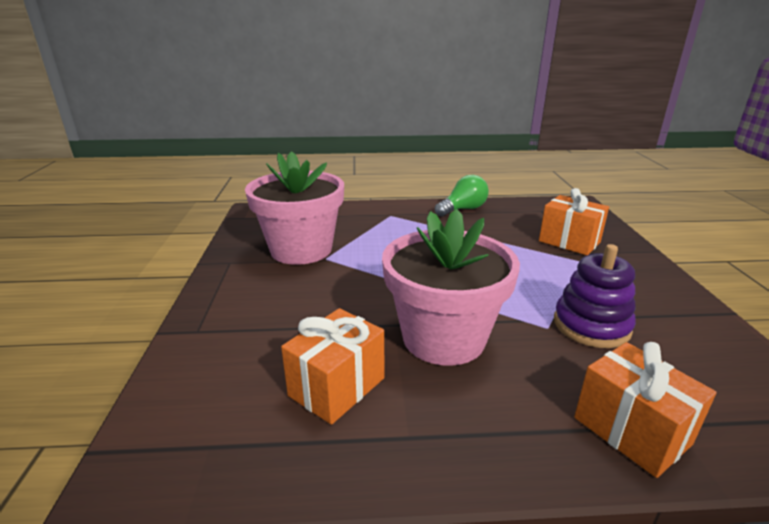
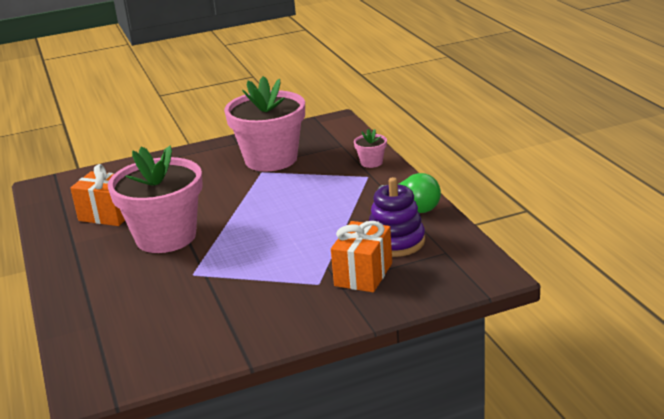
camera: 75 degrees right, 0 degrees up
(364, 210) = (371, 162): none -> pink flower pot
(591, 325) = (201, 292): purple stacking toy -> purple stacking toy (396, 242)
(631, 430) = (87, 309): orange gift -> none

